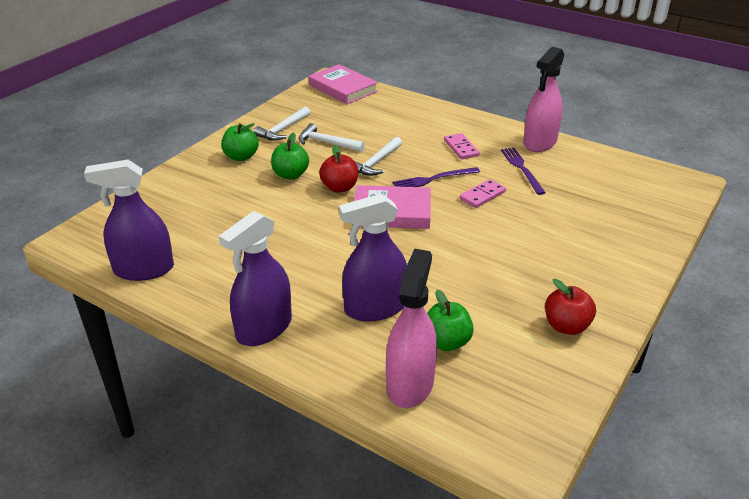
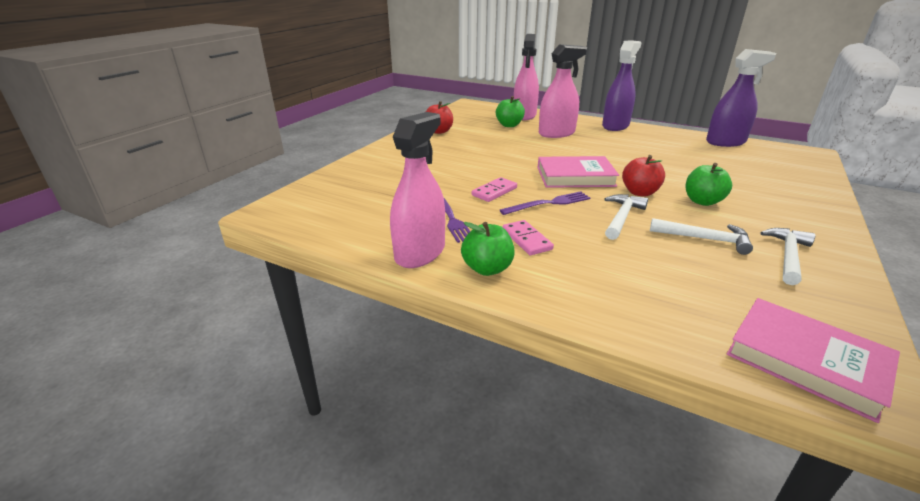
camera: 175 degrees right, 5 degrees down
(241, 157) = (784, 217): green apple -> green apple (487, 268)
(375, 308) = (556, 133): purple spray bottle -> pink spray bottle

